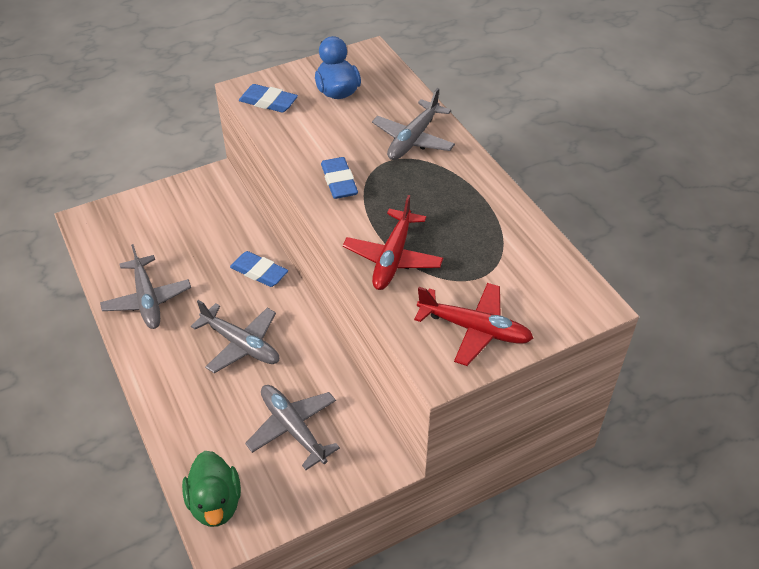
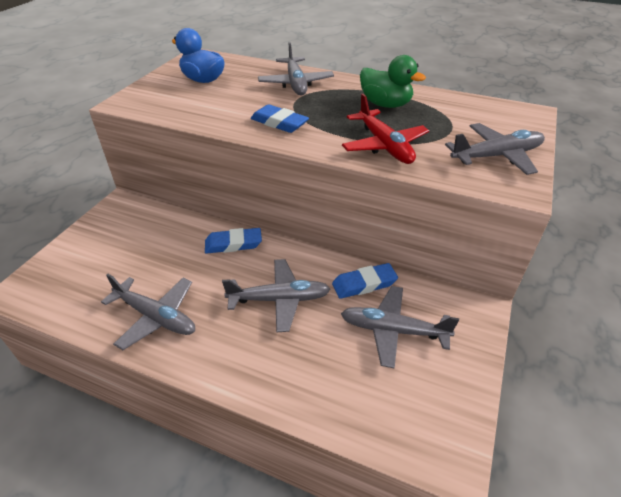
camera: 40 degrees left, 5 degrees down
(215, 503) = (411, 434): green duck -> green duck (385, 104)
(268, 102) = (154, 103): blue eraser -> blue eraser (364, 284)
(474, 329) = (496, 156): red plane -> grey plane

